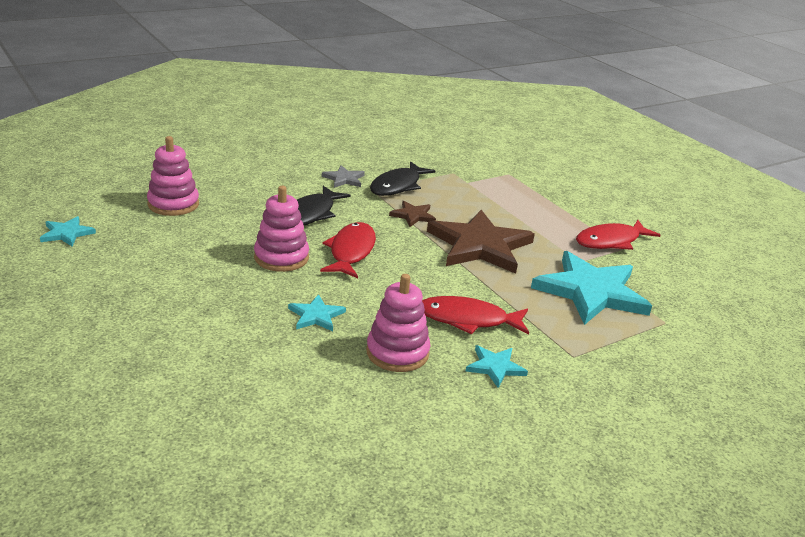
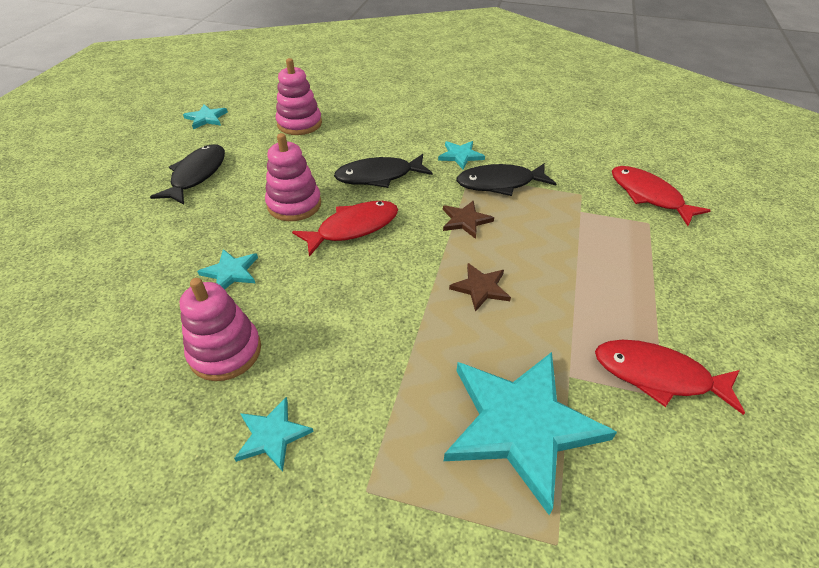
camera: 50 degrees right, 15 degrees up
(154, 275) = (197, 175): none -> black fish
(344, 179) = (460, 156): grey star -> turquoise star
(468, 320) = (335, 362): red fish -> red fish (649, 196)
(479, 245) = (480, 288): brown star -> brown star, size x0.45

